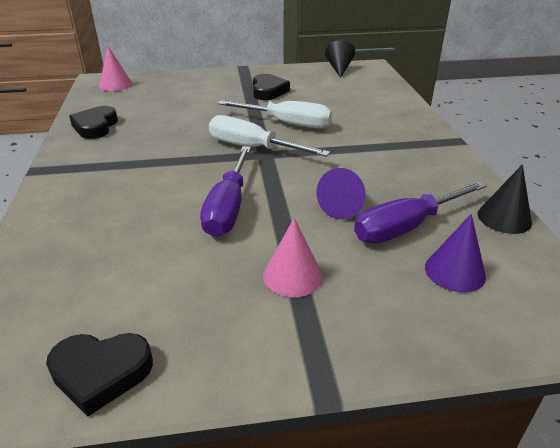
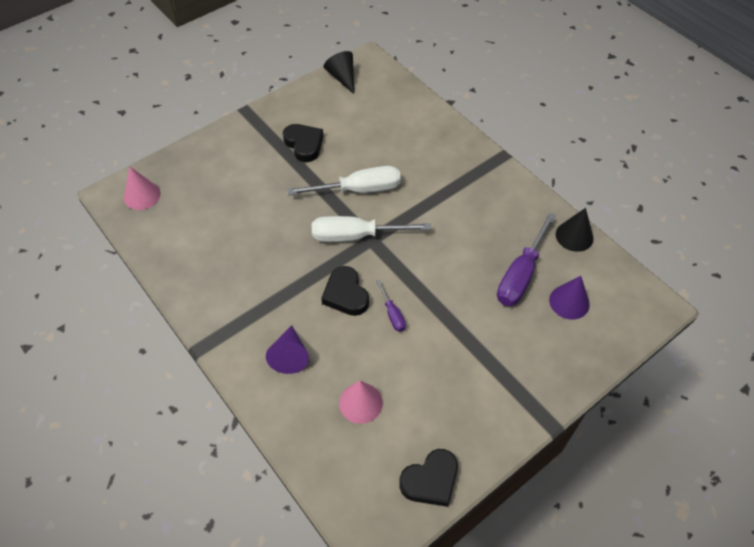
camera: 30 degrees left, 20 degrees up
(95, 126) = (192, 269): black heart -> black heart (346, 294)
(228, 208) = (392, 314): purple screwdriver -> purple screwdriver, size x0.49
(292, 276) = (480, 355): pink cone -> pink cone (361, 403)
(344, 206) = (469, 273): purple cone -> purple cone (290, 355)

